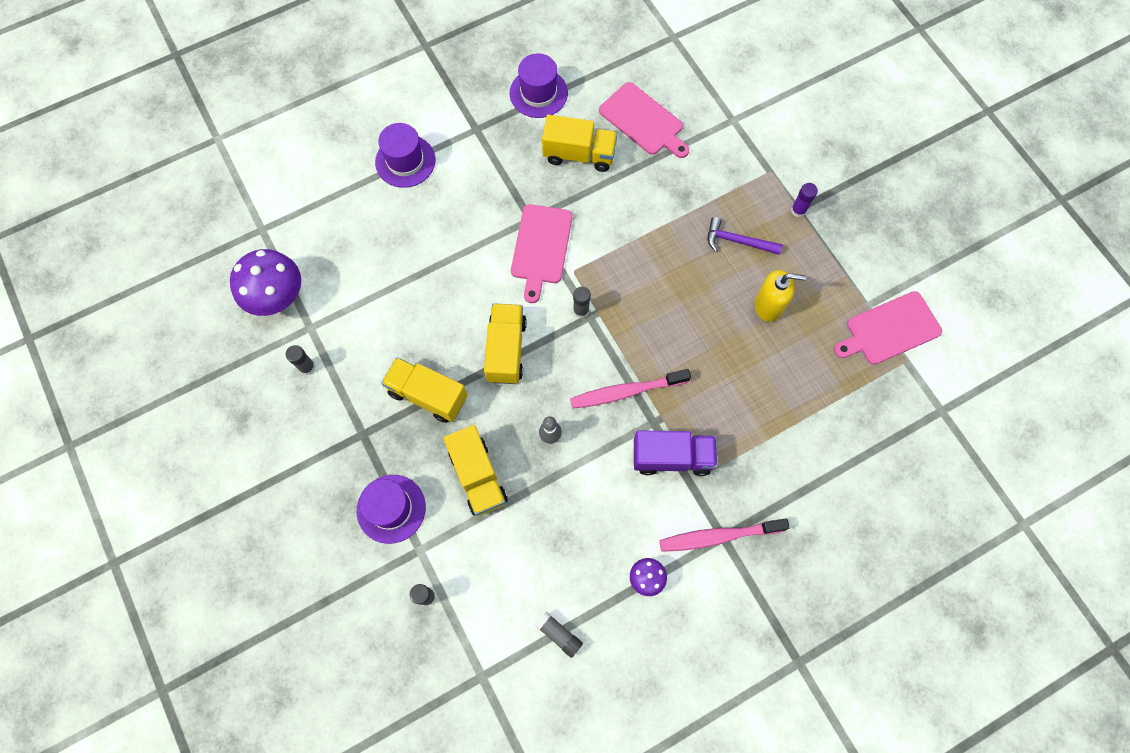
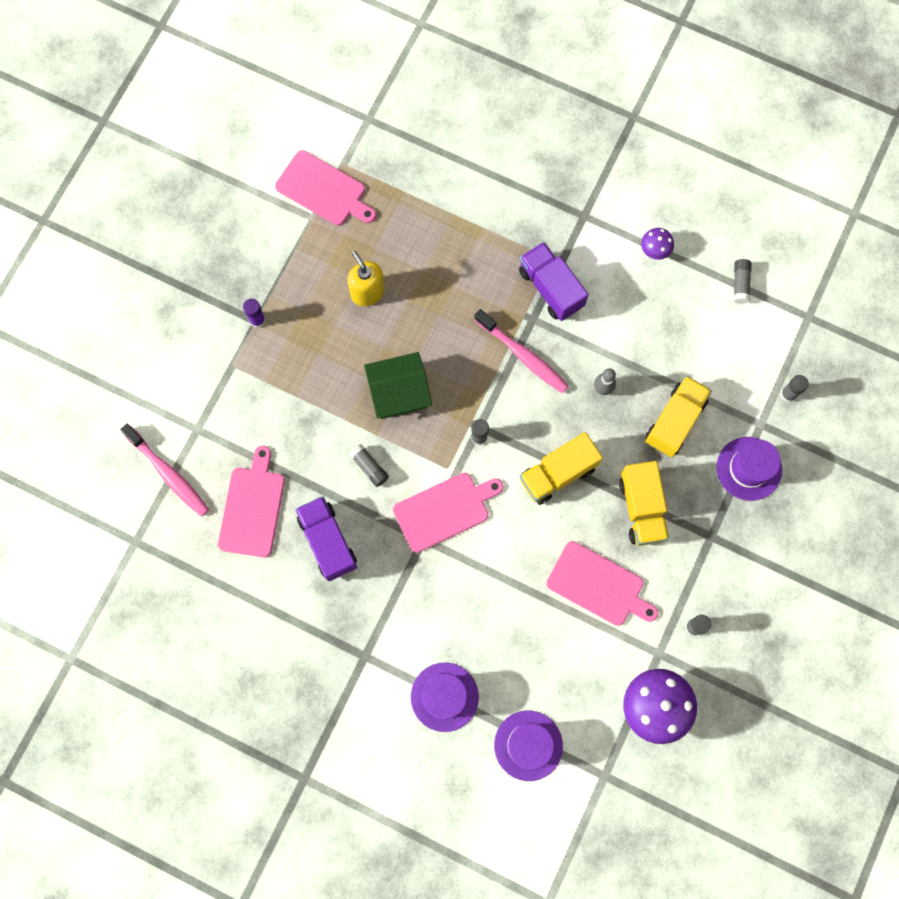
camera: 125 degrees left, 5 degrees up
(395, 319) = (598, 585): none -> pink cutting board
(538, 93) = (286, 625): purple hat -> purple hat (528, 745)
(579, 154) = (327, 542): yellow truck -> purple truck
(616, 216) = (369, 467): none -> grey glue stick
(663, 275) = (399, 392): none -> green house
(718, 536) = (586, 219): pink toothbrush -> pink toothbrush (168, 474)
(737, 241) = (323, 351): purple hammer -> none

